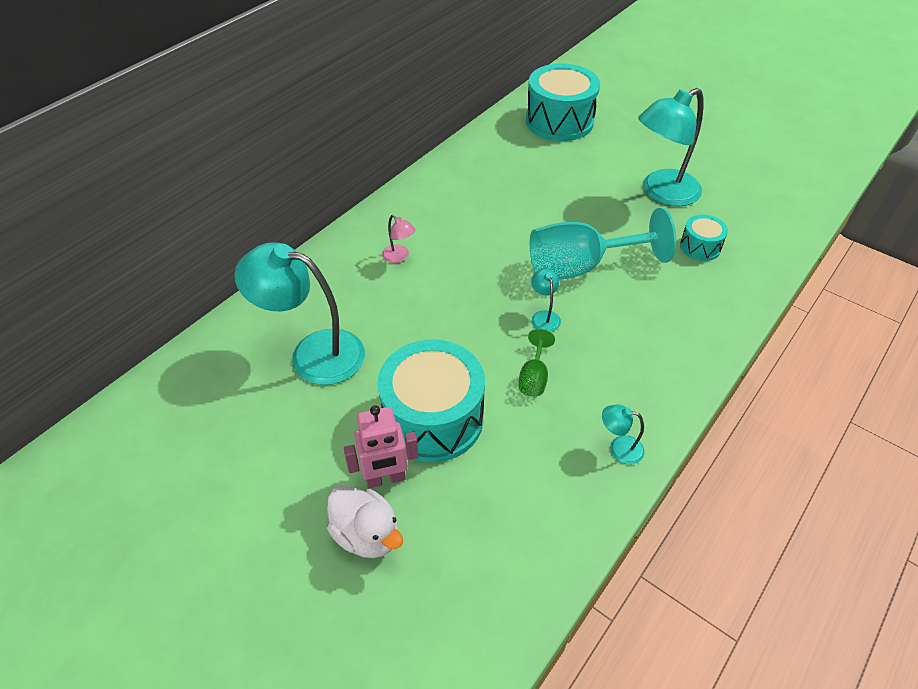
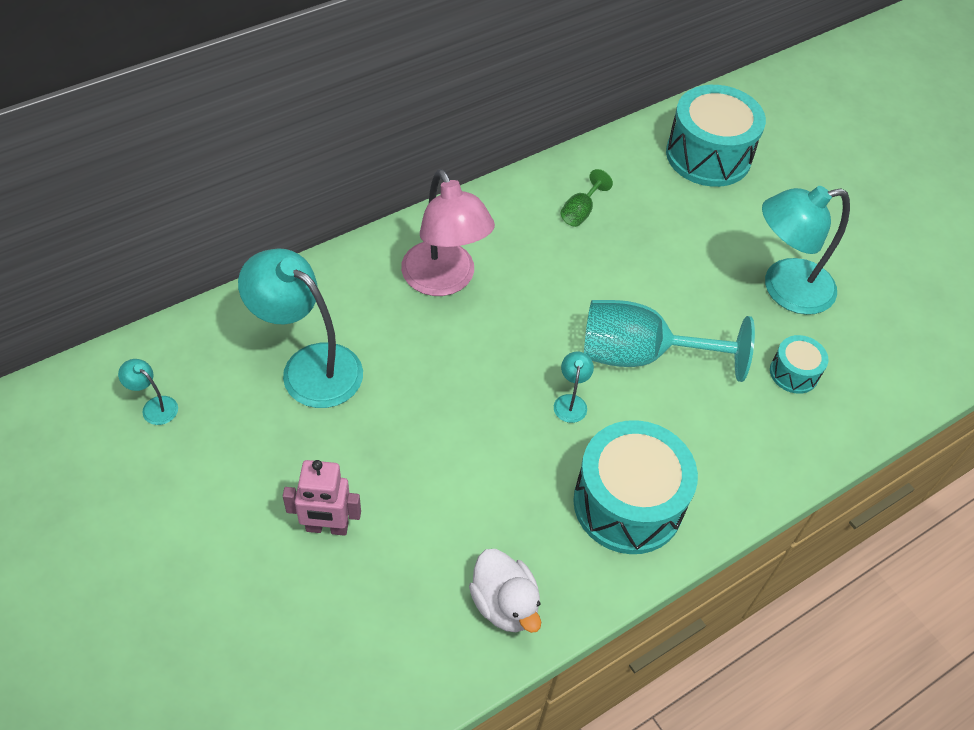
camera: 15 degrees right, 5 degrees up
(367, 534) = (286, 578): white duck -> white duck (504, 604)
(399, 257) = (444, 280): pink lamp -> pink lamp, size x2.36
(433, 418) = (401, 479): turquoise drum -> turquoise drum (628, 503)
(534, 377) = (526, 469): green goblet -> green goblet (580, 211)
(619, 448) = (579, 578): turquoise lamp -> turquoise lamp (154, 406)

